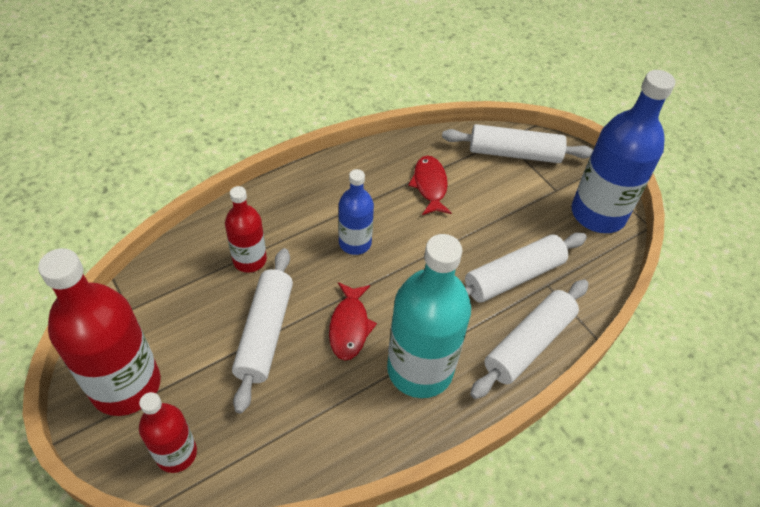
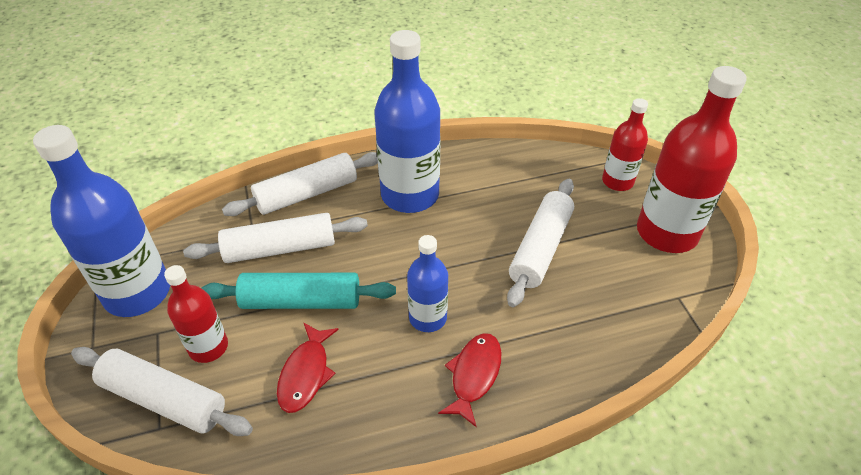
camera: 160 degrees left, 5 degrees down
(249, 260) = (550, 323): red bottle -> red bottle (208, 347)
(349, 326) = (459, 238): red fish -> red fish (474, 375)
(420, 369) = (410, 195): turquoise bottle -> blue bottle
(465, 234) = (301, 301): none -> turquoise rolling pin

